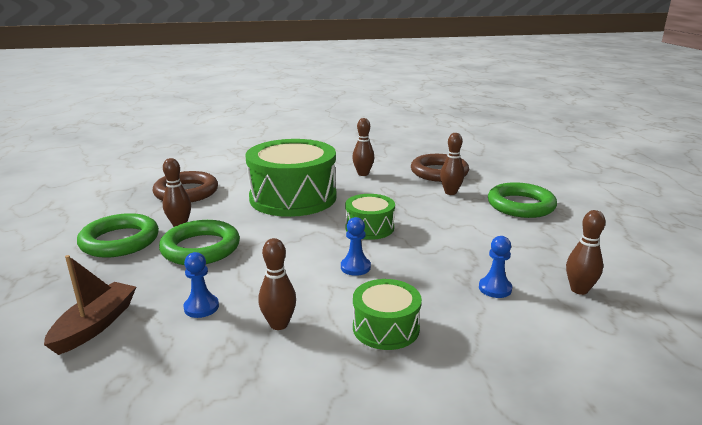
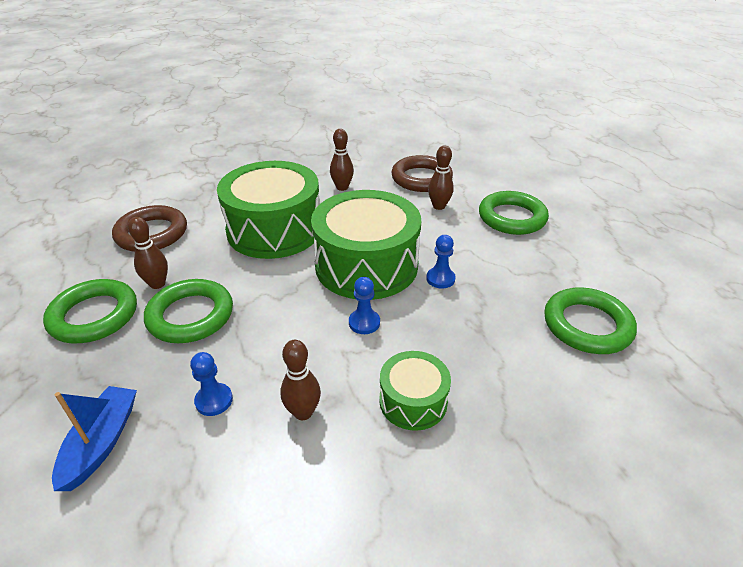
camera: 10 degrees left, 15 degrees up
(95, 325) = (101, 443): brown boat -> blue boat
(369, 228) = (366, 265): green drum -> green drum, size x1.99
(495, 288) = (508, 334): blue pawn -> blue pawn (440, 279)
(579, 290) = (587, 325): brown bowling pin -> green ring

